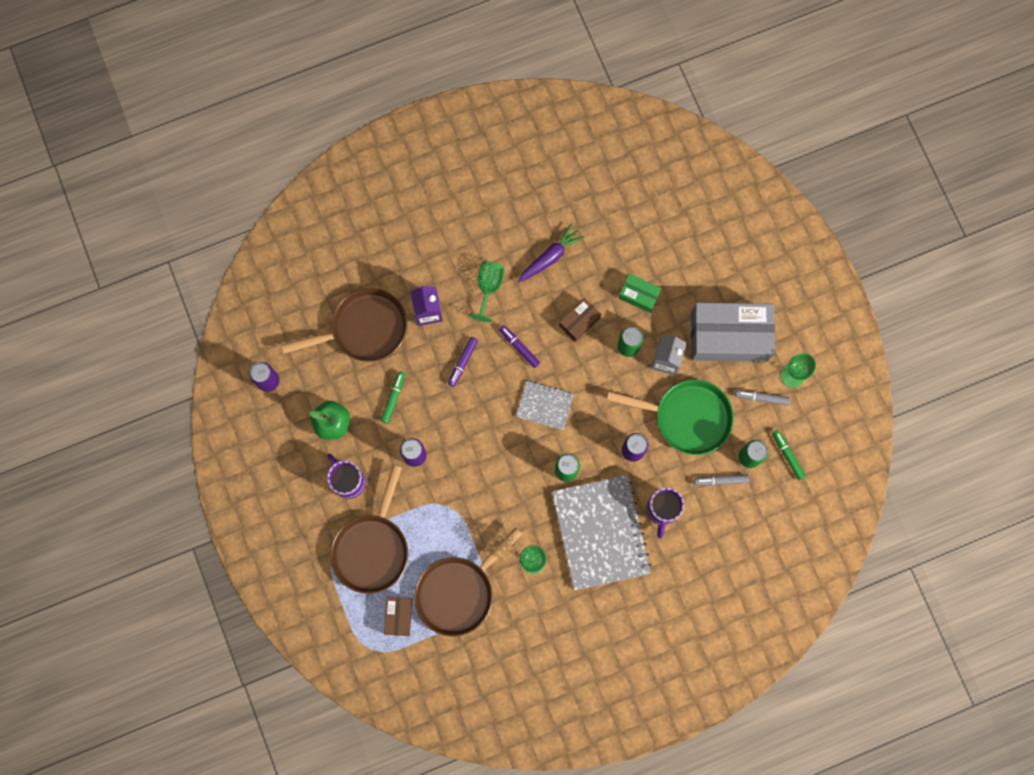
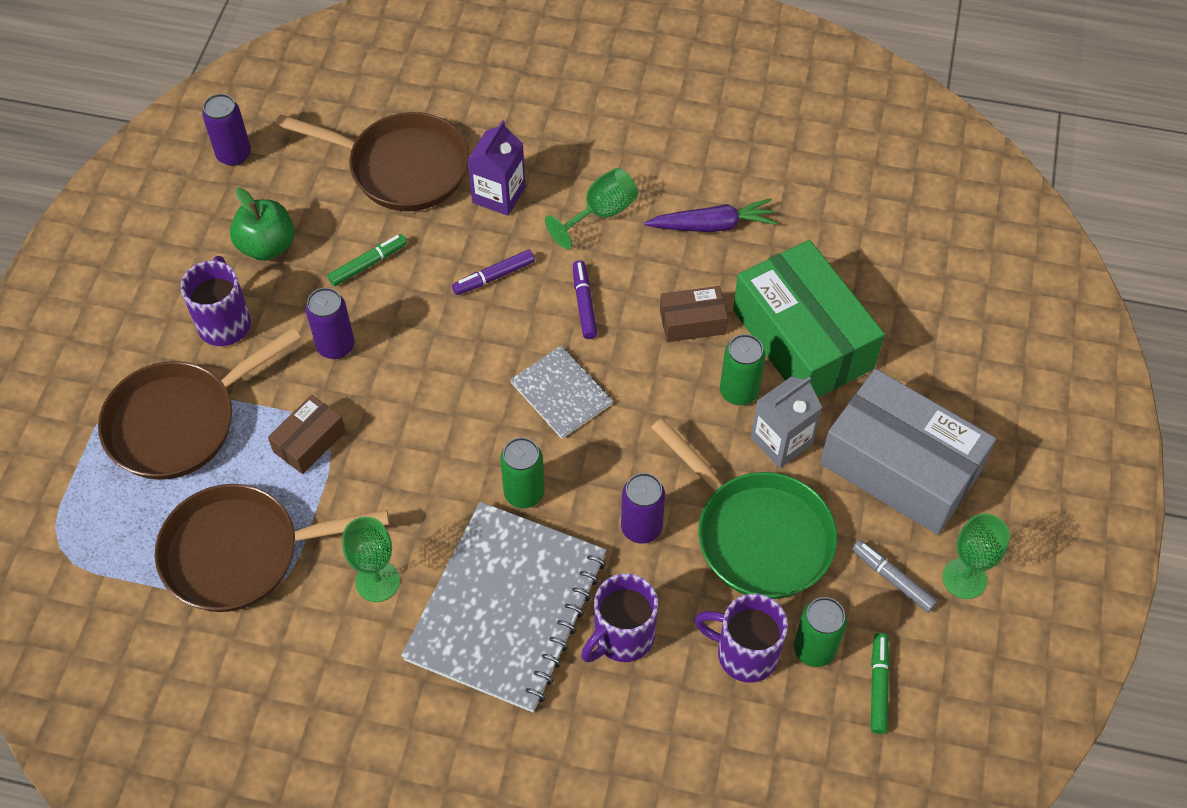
camera: 35 degrees right, 20 degrees down
(399, 616) = (134, 530): brown box -> brown box (309, 441)
(639, 295) = (802, 339): green box -> green box, size x2.15
(720, 480) = (744, 653): grey marker -> purple mug

